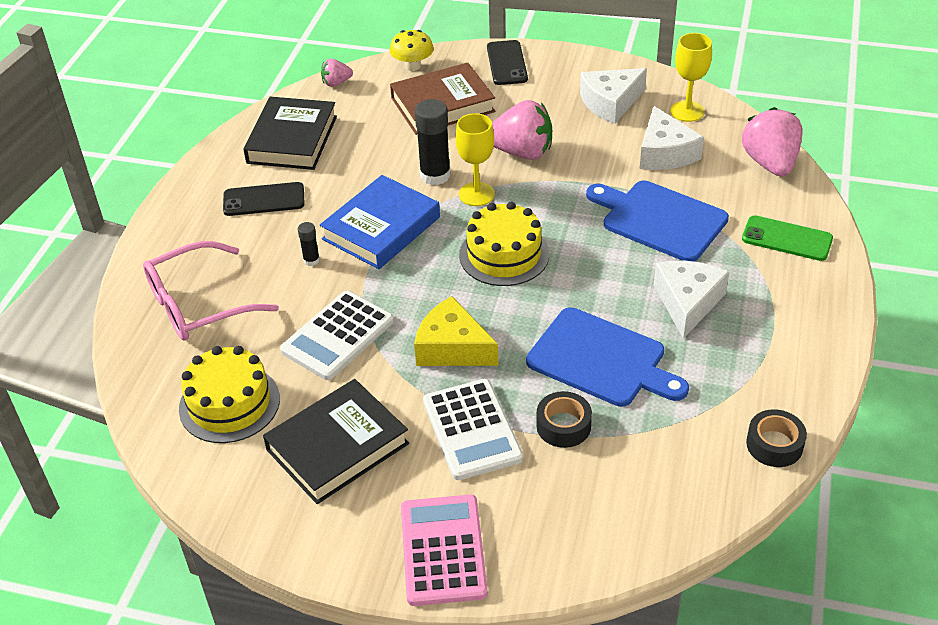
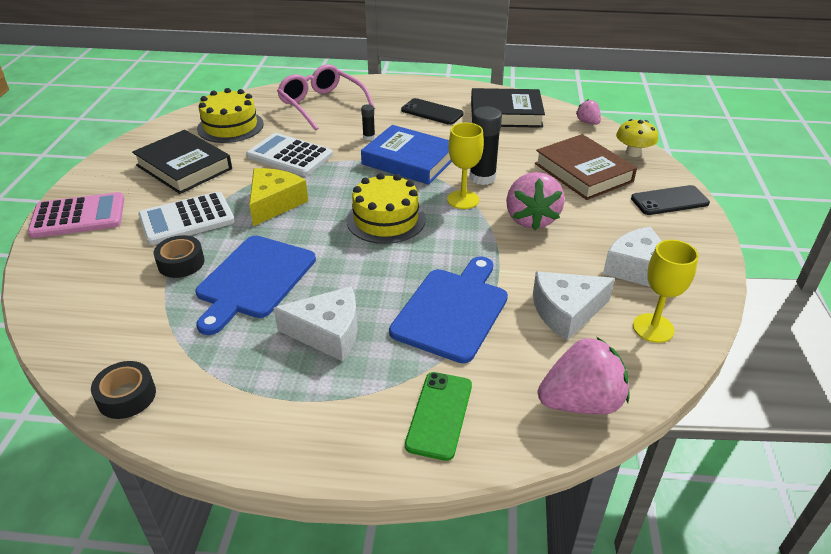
camera: 80 degrees right, 5 degrees down
(264, 200) = (432, 112): black phone -> black phone turned 45 degrees counterclockwise

